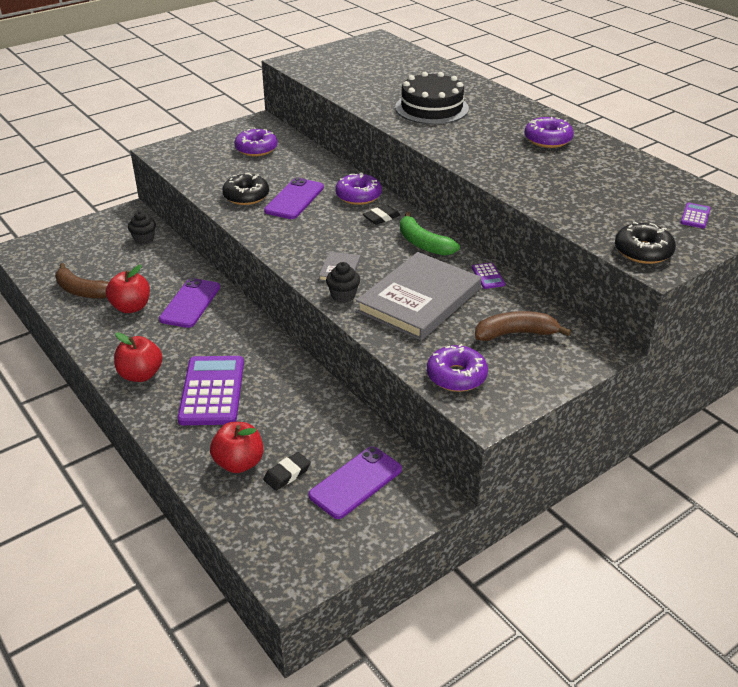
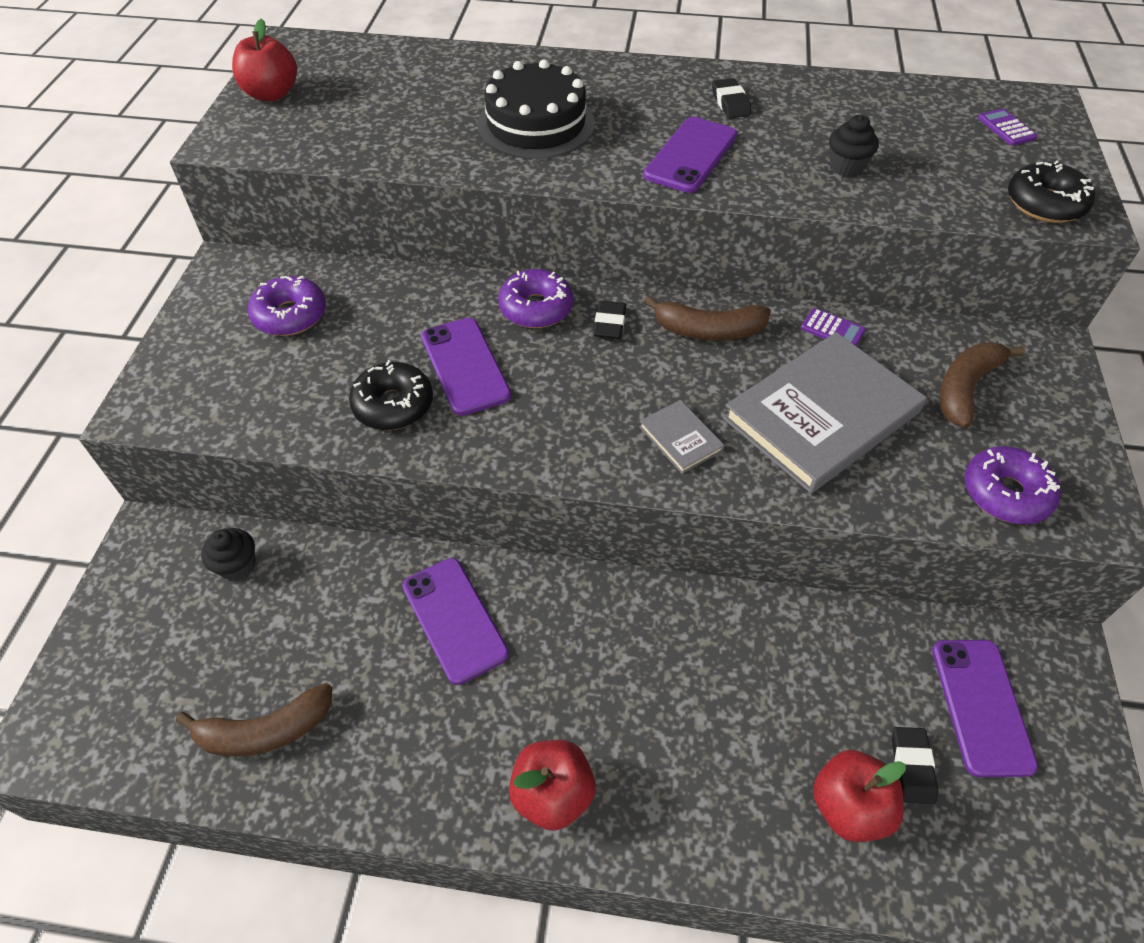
camera: 45 degrees left, 15 degrees up
(131, 307) = (381, 695): red apple -> red apple (271, 94)
(212, 391) = (673, 731): purple calculator -> none
(343, 296) = (742, 475): black cupcake -> black cupcake (846, 167)
(419, 300) = (822, 415): grey book -> grey book turned 60 degrees clockwise
(423, 243) = (708, 330): green banana -> brown banana
(483, 149) = (691, 155): none -> purple phone
(547, 140) = (730, 103): purple donut -> black eraser

